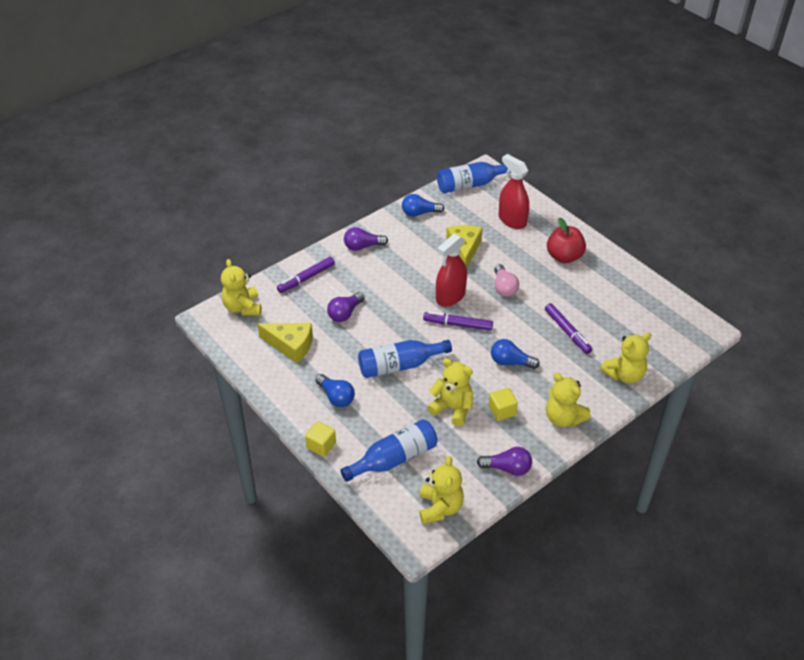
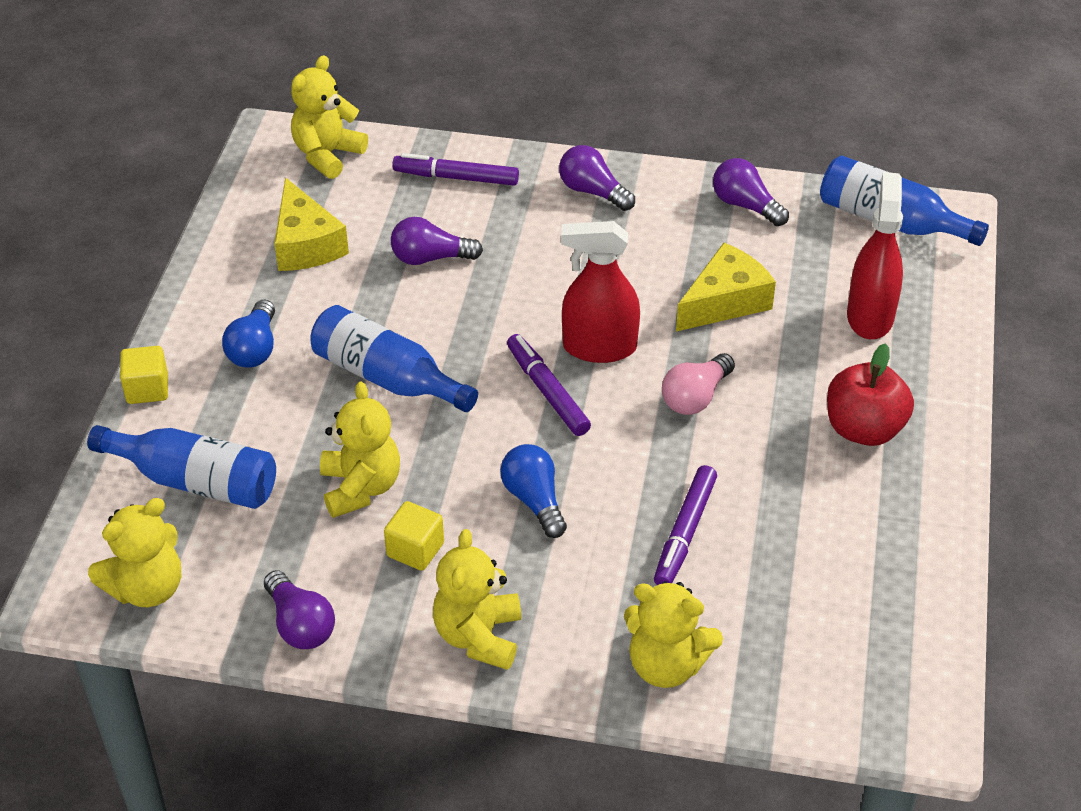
camera: 50 degrees right, 0 degrees up
(419, 213) = (745, 205): blue light bulb -> purple light bulb

